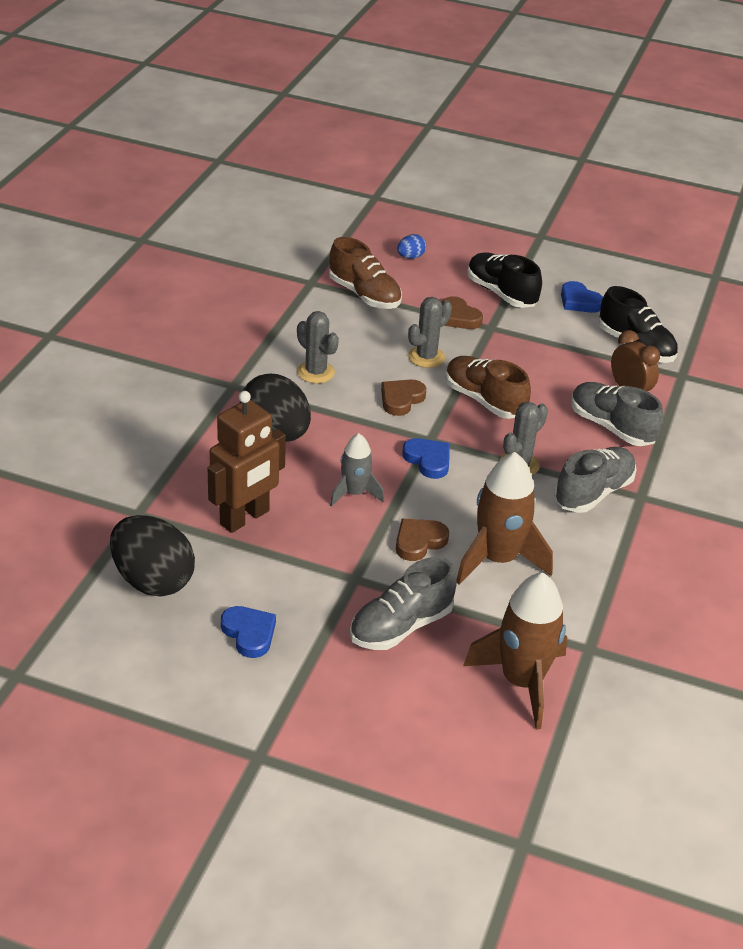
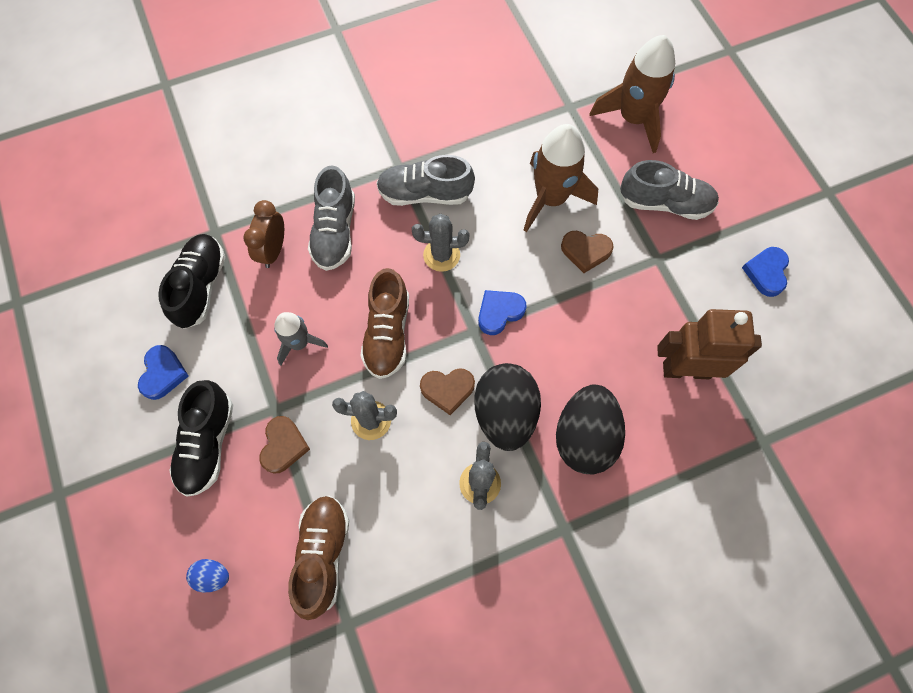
camera: 130 degrees left, 30 degrees up
(153, 580) = (798, 366): black egg -> black egg (505, 413)
(354, 493) = (585, 327): grey rocket -> grey rocket (299, 343)
(428, 460) = (499, 312): blue heart -> blue heart turned 45 degrees clockwise

